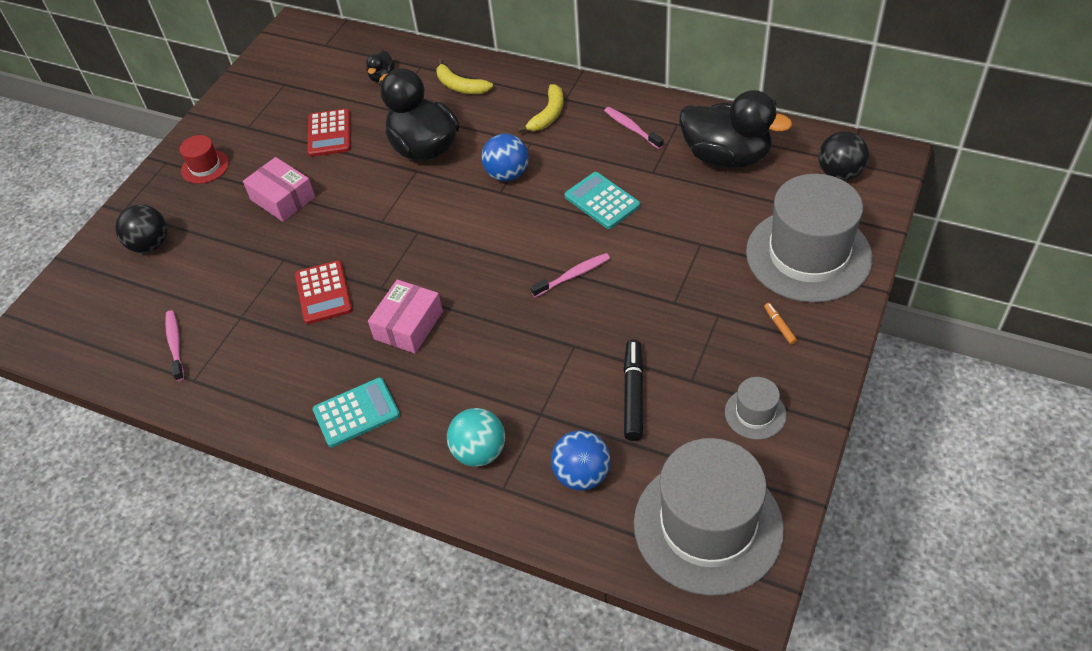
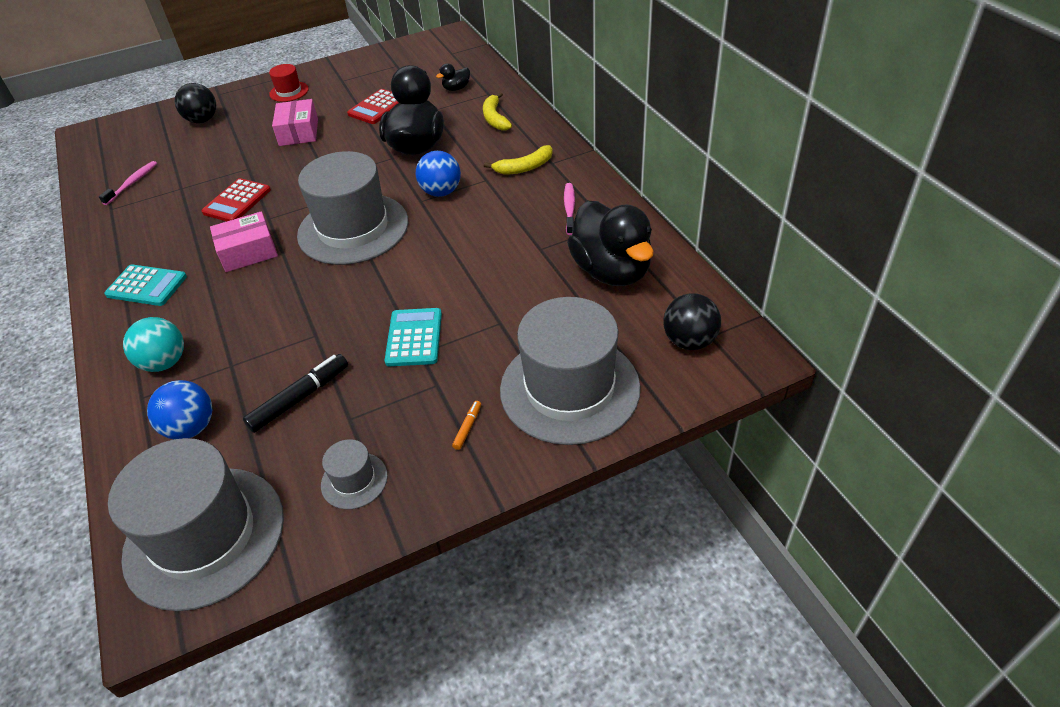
camera: 40 degrees right, 5 degrees down
(475, 248) = (353, 228): none -> grey hat
(573, 275) = (383, 286): pink toothbrush -> none
(602, 201) = (475, 247): turquoise calculator -> turquoise calculator (414, 338)

